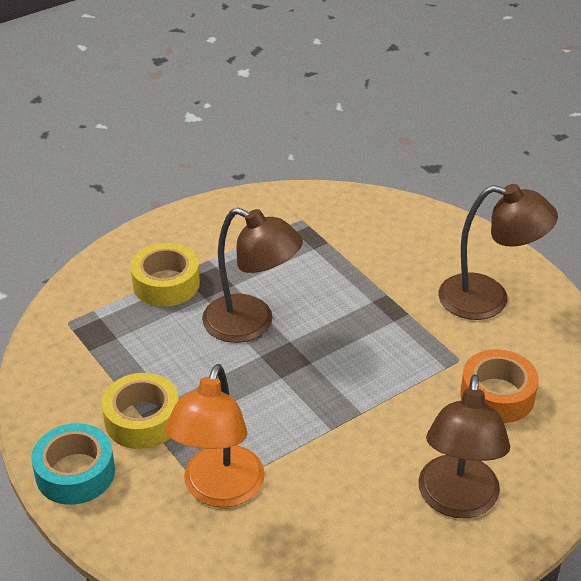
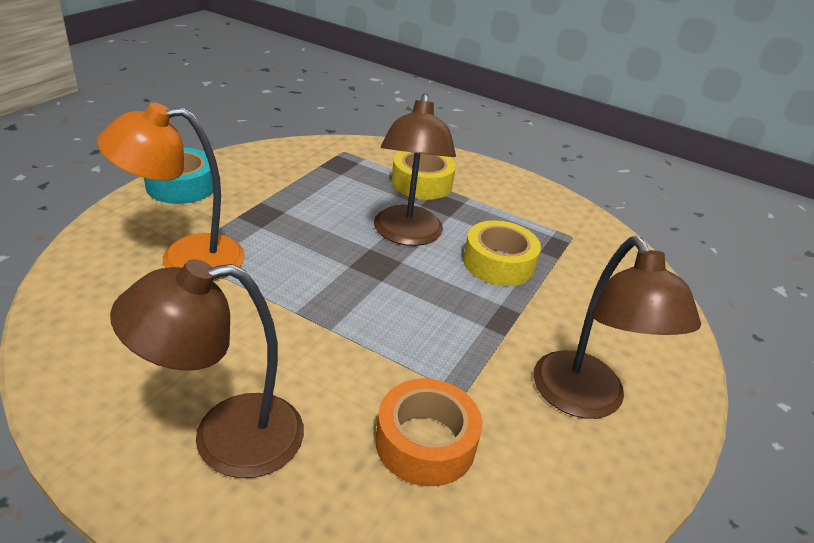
camera: 60 degrees right, 5 degrees down
(142, 420) = (254, 203): yellow tape -> yellow tape (498, 263)

